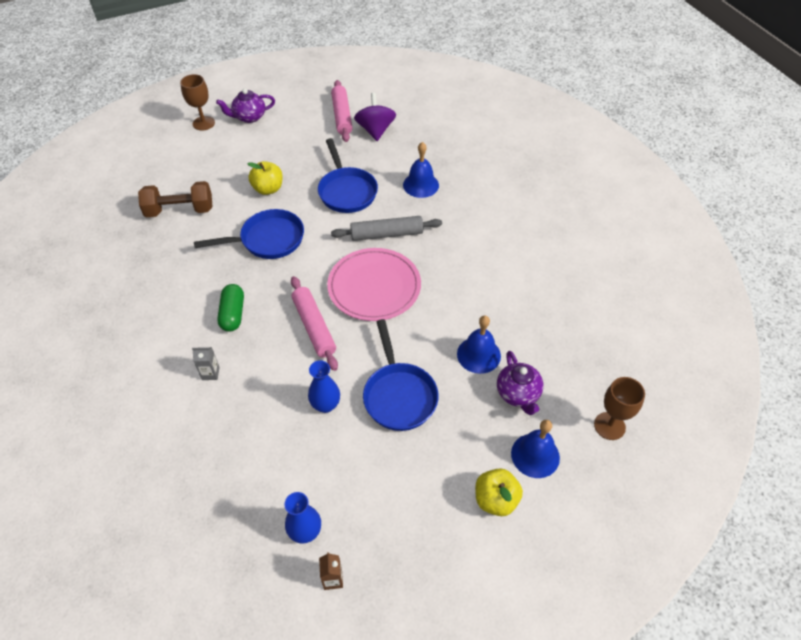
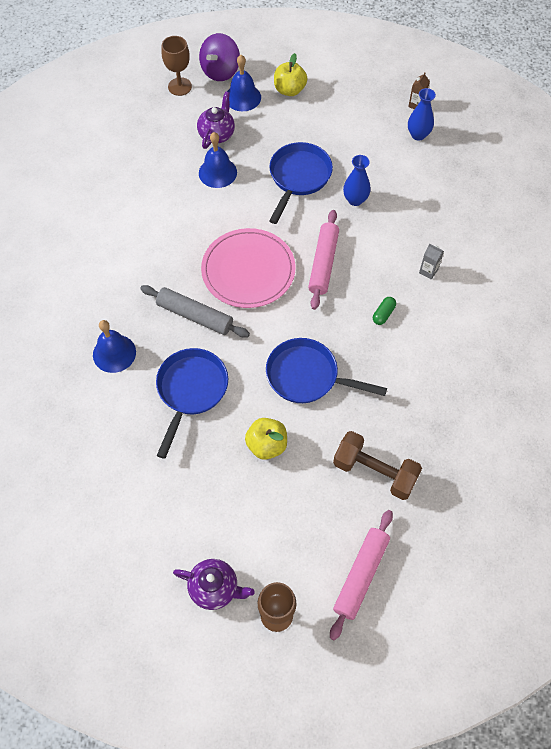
camera: 145 degrees left, 10 degrees up
(233, 314) = (383, 314): green capsule -> green capsule, size x0.62
(342, 116) = (107, 513): pink rolling pin -> pink rolling pin (361, 575)
(375, 130) = (90, 462): purple spinning top -> purple spinning top (220, 71)

